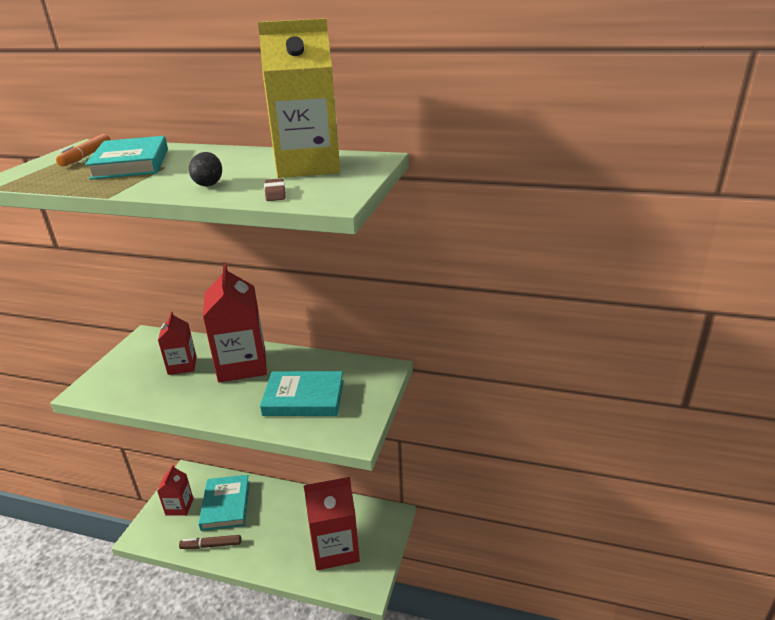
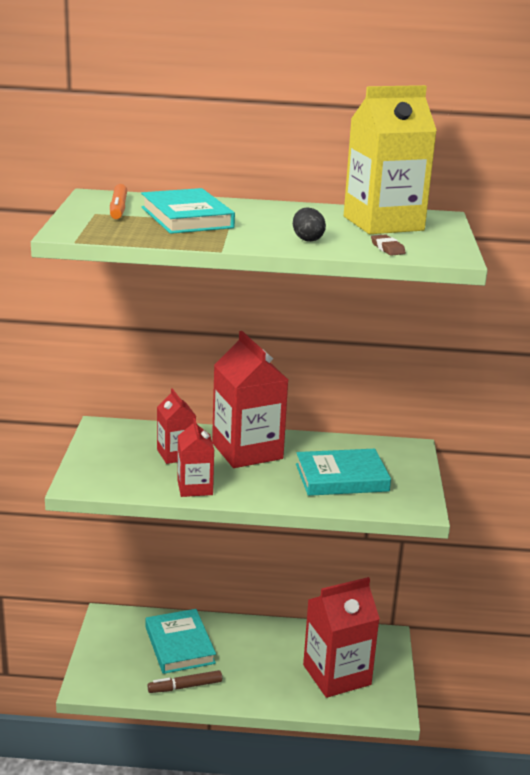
camera: 15 degrees left, 5 degrees down
(179, 507) = (120, 652): red carton -> red carton (195, 487)

